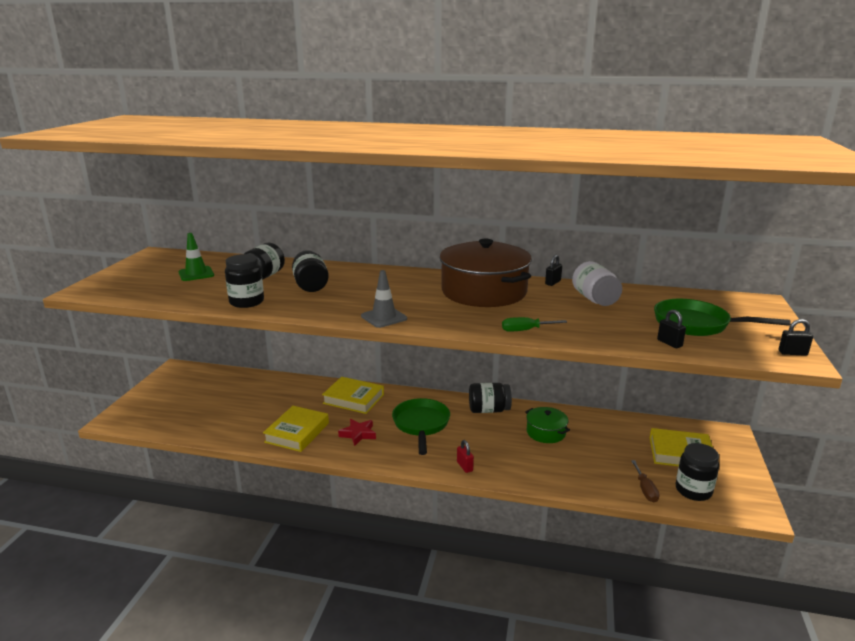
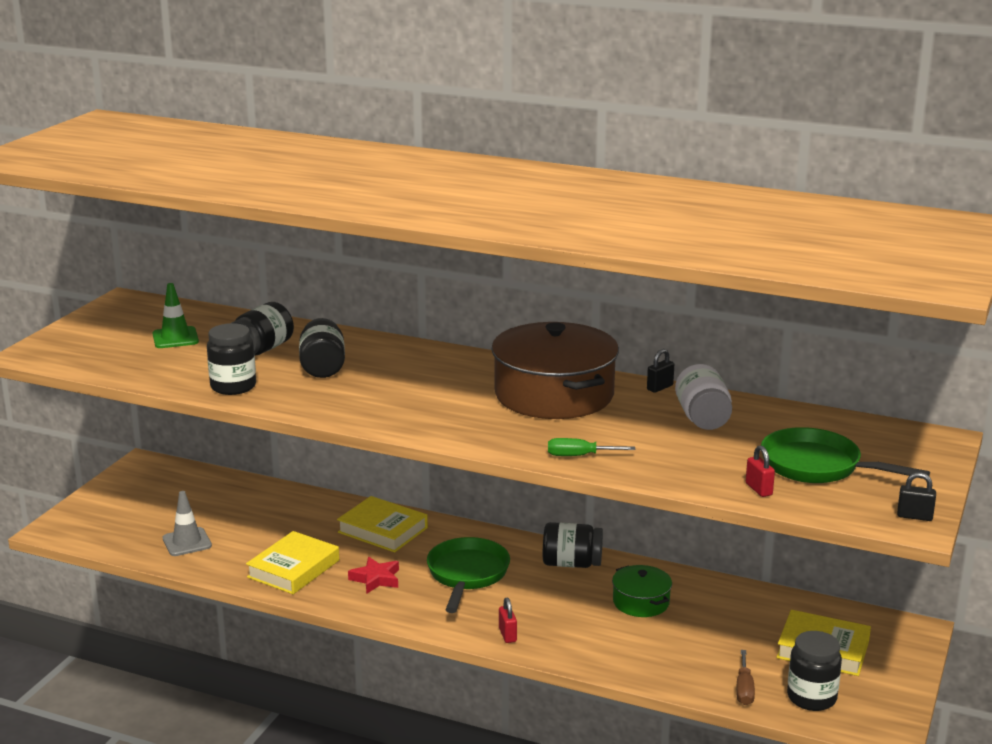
camera: 10 degrees right, 0 degrees up
(384, 317) = (402, 423): grey traffic cone -> grey traffic cone (187, 542)
(669, 343) = (759, 489): black padlock -> red padlock

